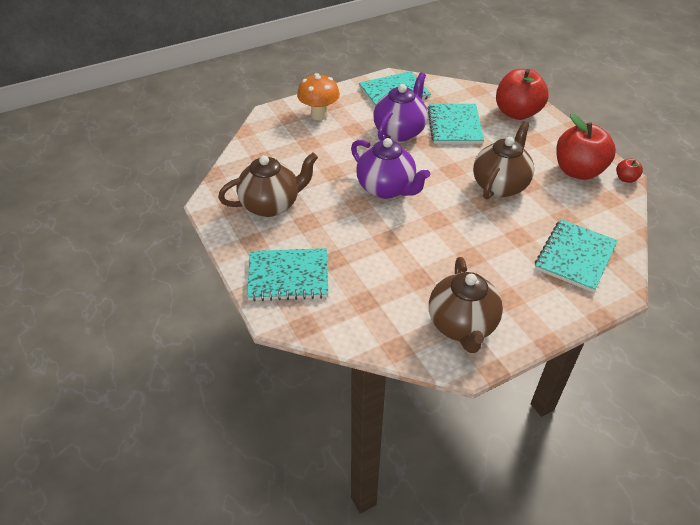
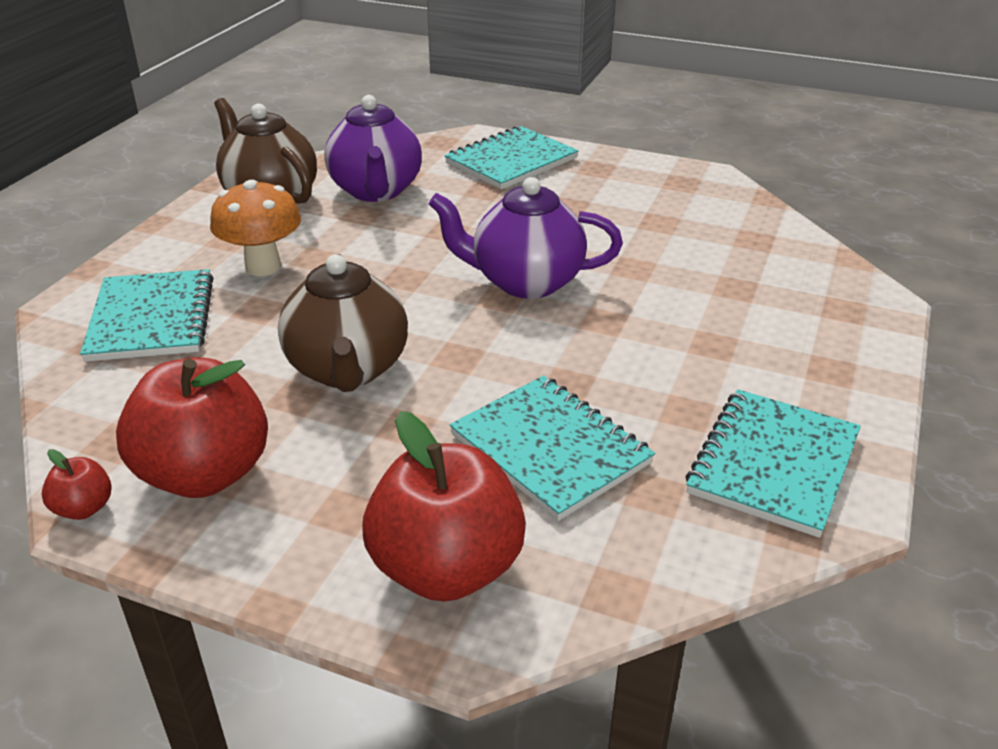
camera: 140 degrees right, 10 degrees down
(271, 205) = (640, 202): brown teapot -> none
(319, 115) = (808, 337): orange mushroom -> orange mushroom (263, 266)
(400, 131) = (633, 380): purple teapot -> purple teapot (376, 191)

